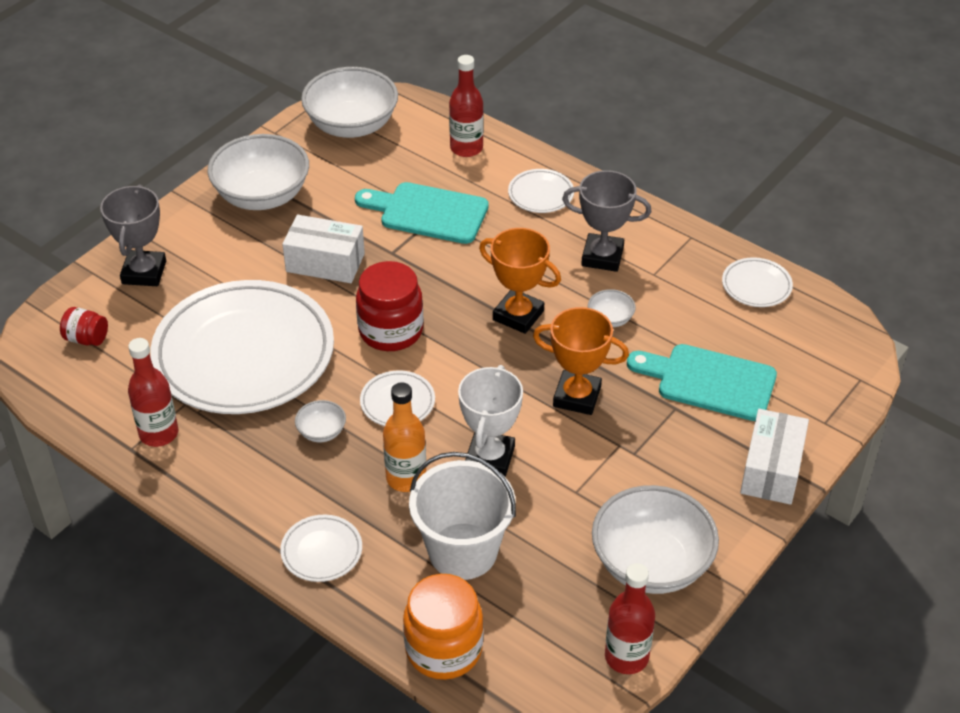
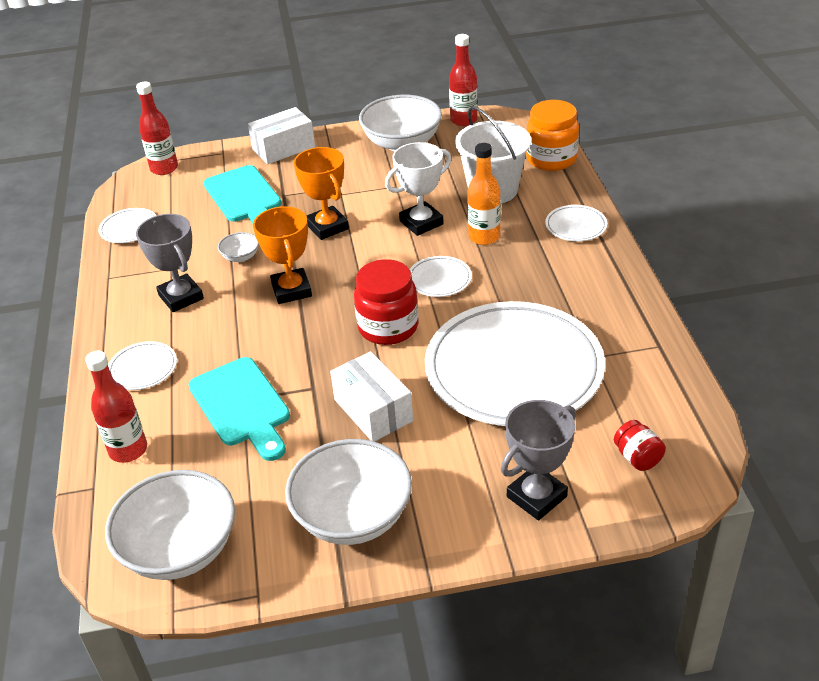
camera: 135 degrees left, 5 degrees down
(159, 433) = (629, 345): red bottle -> red bottle (164, 168)
(321, 432) = (509, 288): white bowl -> none

